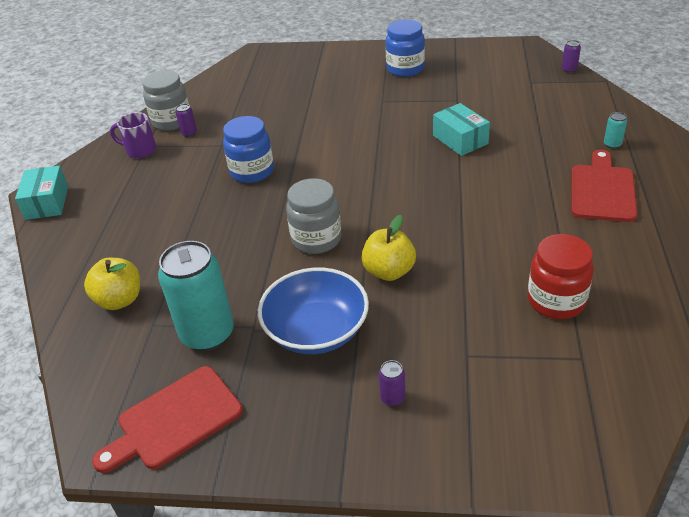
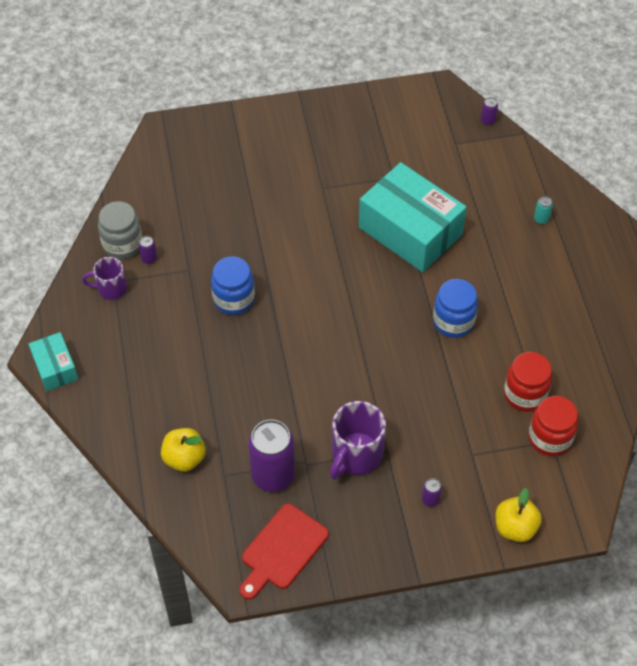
camera: 20 degrees left, 15 degrees up
(207, 334) = (273, 475): turquoise can -> purple can
(316, 239) = (322, 367): grey jar -> none
(316, 330) = (356, 455): blue bowl -> purple mug
(389, 271) = (393, 390): yellow apple -> yellow apple (515, 527)
(405, 69) = (330, 137): blue jar -> blue jar (453, 322)
(460, 140) = (410, 231): turquoise box -> turquoise box, size x2.00
(580, 354) = (550, 438): none -> red jar
(602, 190) = (541, 275): red cutting board -> none

